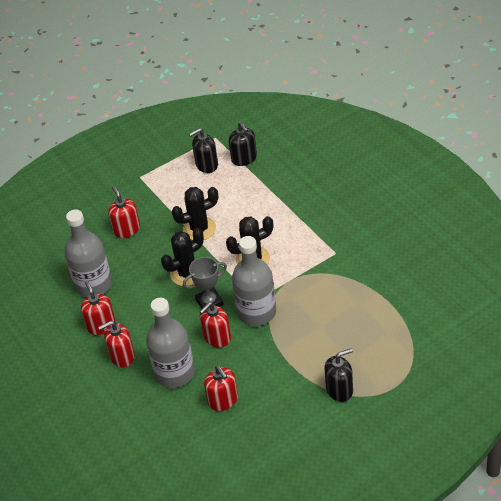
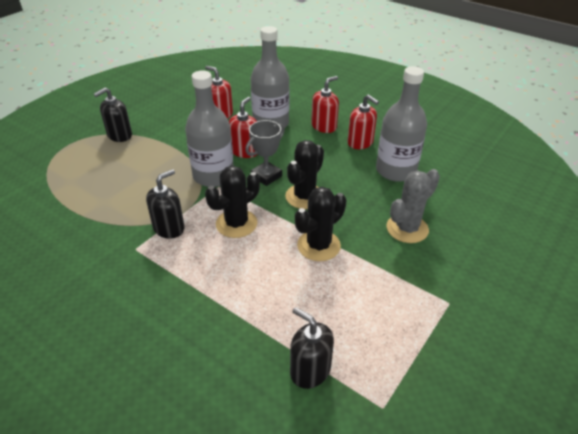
camera: 155 degrees right, 5 degrees down
(126, 229) = (407, 228): red soap dispenser -> grey cactus
(206, 165) = (364, 344): black soap dispenser -> black soap dispenser (169, 228)

